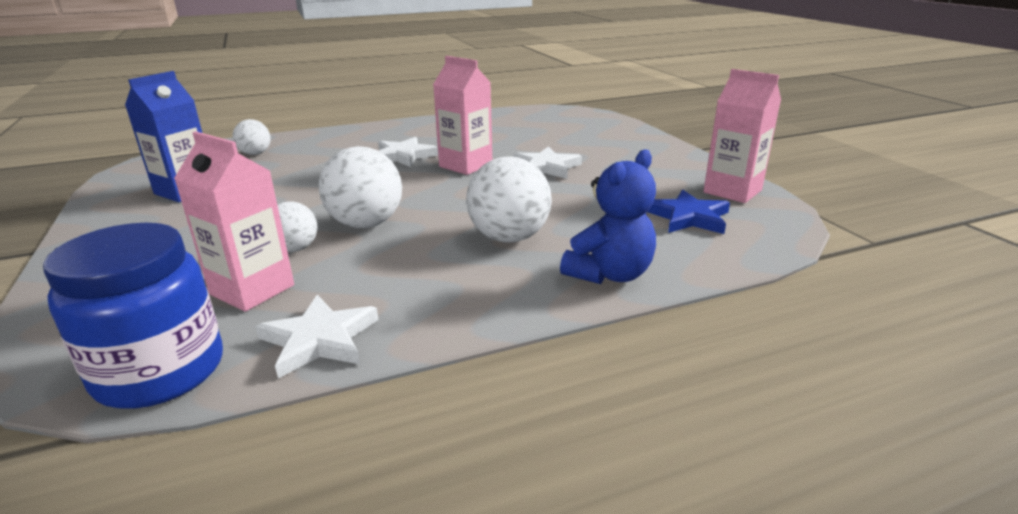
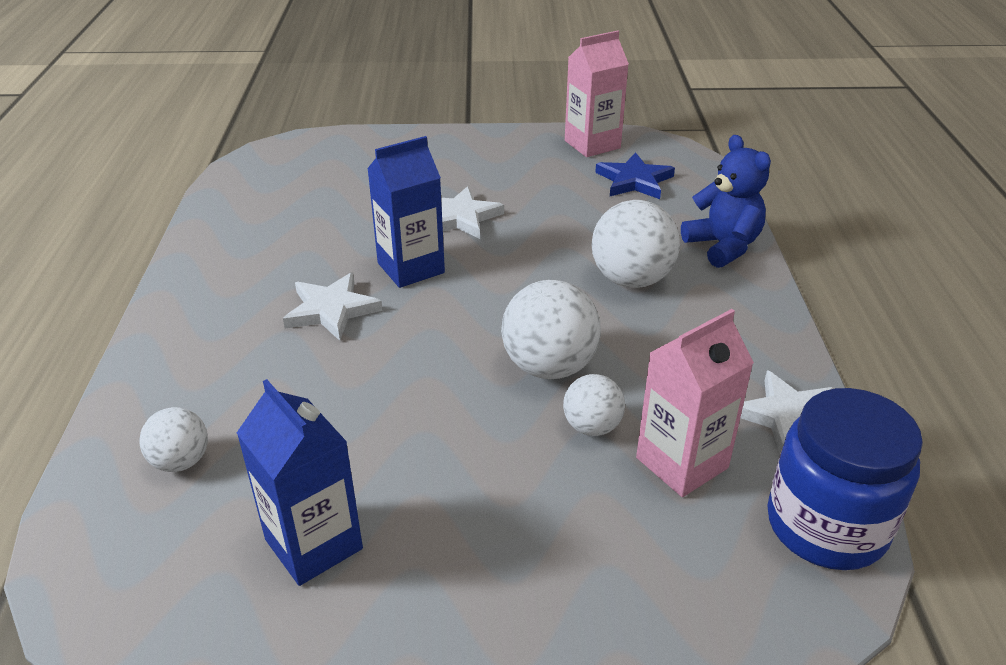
camera: 70 degrees left, 10 degrees up
(465, 165) = (411, 268): pink carton -> blue carton

